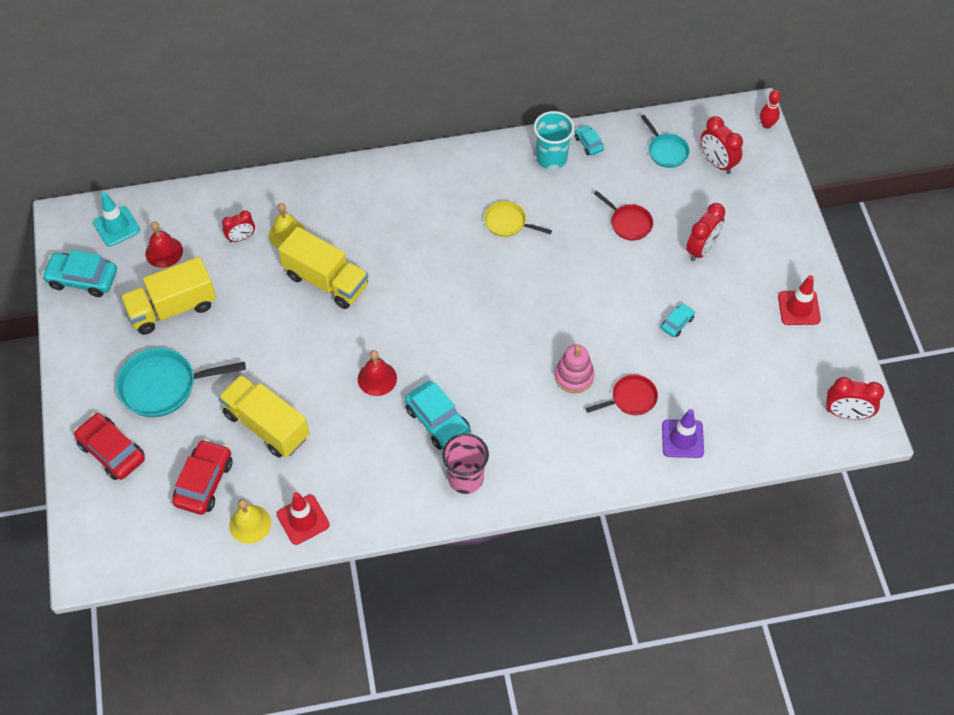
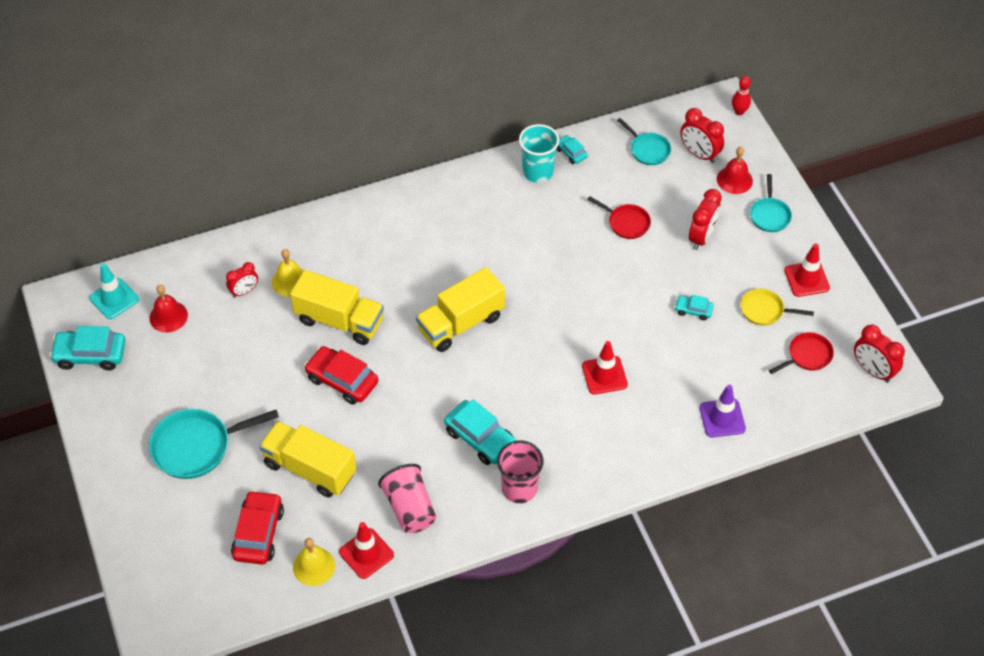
camera: 10 degrees left, 5 degrees down
(112, 451) = (157, 518): red car -> red car (342, 380)
(172, 308) = (189, 370): yellow truck -> yellow truck (461, 323)
(354, 481) = (409, 508): none -> pink cup
(377, 378) = (411, 407): red bell -> red bell (734, 180)
(508, 223) = (508, 239): yellow pan -> yellow pan (764, 310)
(574, 376) = (604, 375): pink stacking toy -> red traffic cone
(631, 398) = (664, 388): red pan -> red pan (807, 356)
(677, 323) = (693, 310): turquoise car -> turquoise car turned 105 degrees counterclockwise
(775, 236) = (769, 215): none -> turquoise pan
(846, 413) = (872, 371): red clock -> red clock turned 45 degrees clockwise

